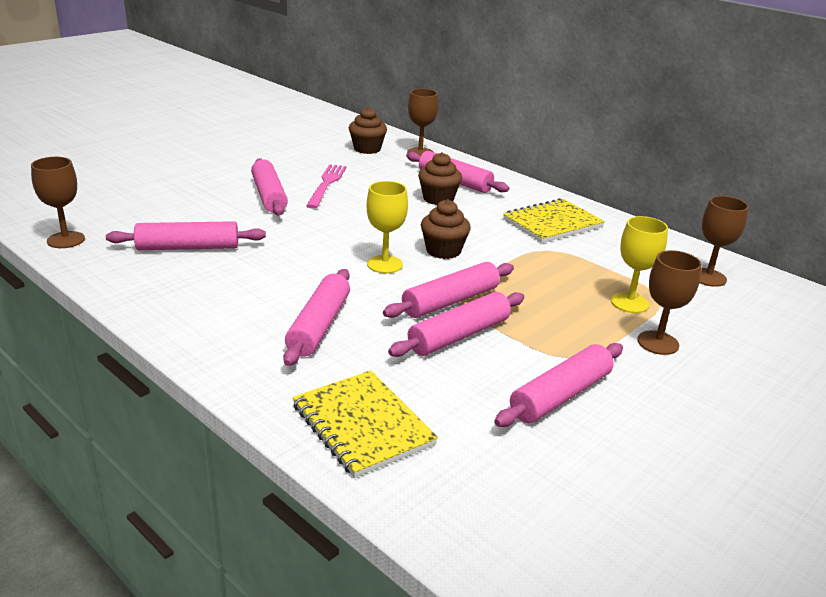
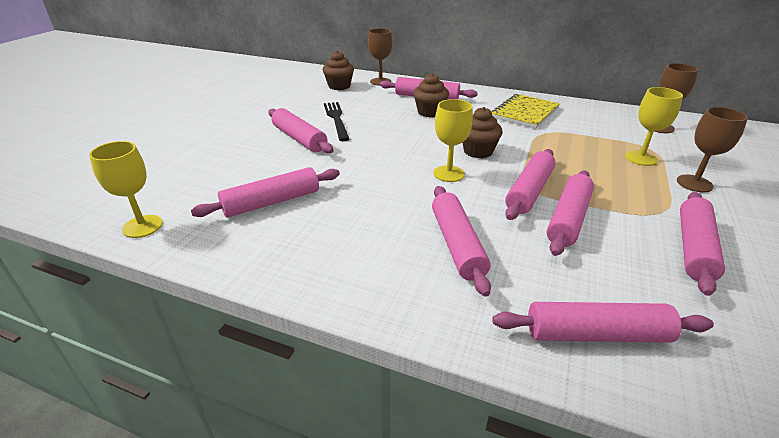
camera: 20 degrees left, 5 degrees up
(66, 240) = (142, 226): brown goblet -> yellow goblet
(326, 184) = (336, 119): pink fork -> black fork
(362, 425) = (596, 334): yellow notebook -> pink rolling pin

